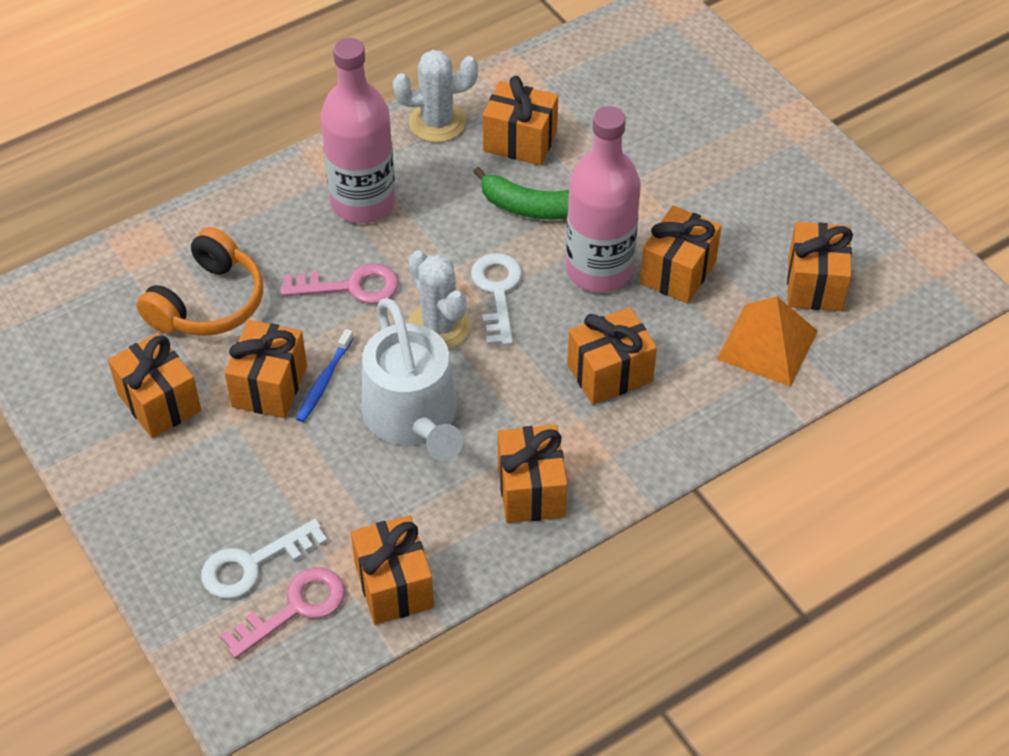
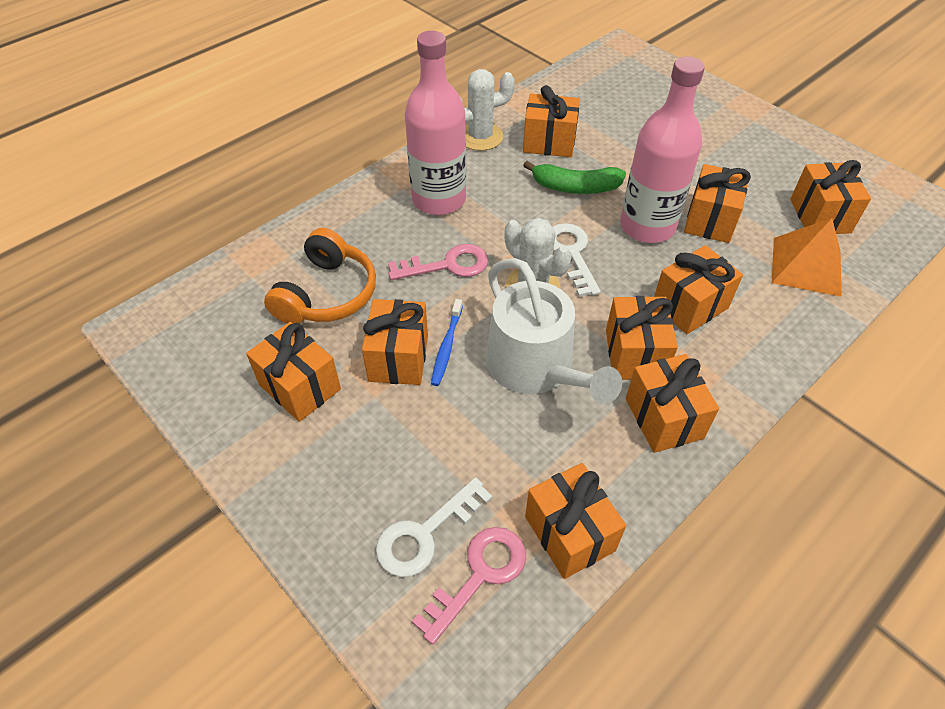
camera: 10 degrees left, 0 degrees up
(526, 418) = (635, 354): none -> orange gift

